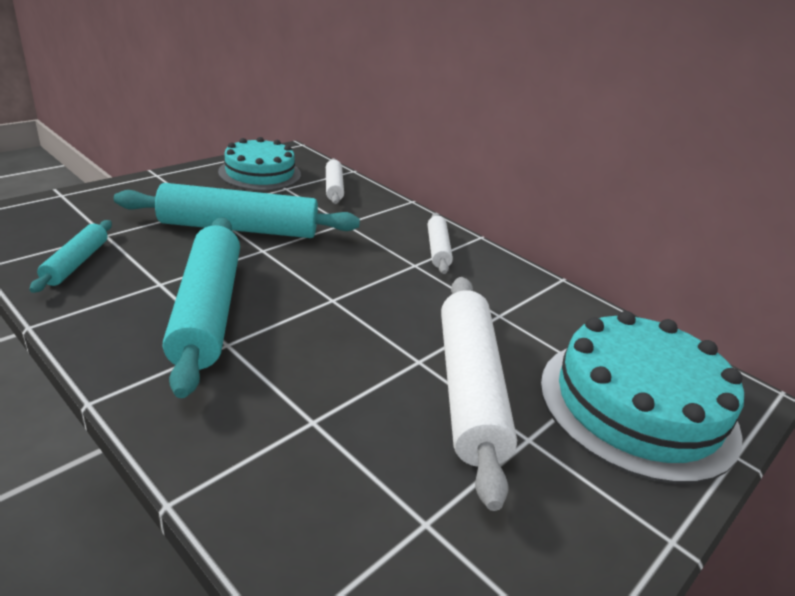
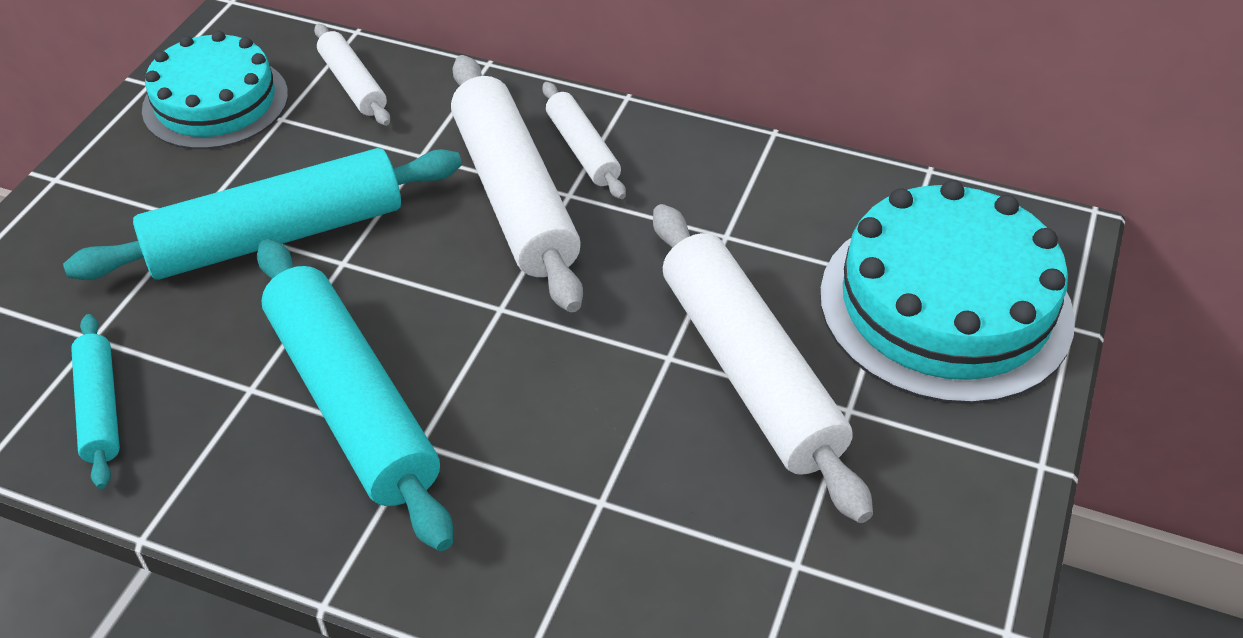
camera: 20 degrees left, 15 degrees up
(382, 255) = (514, 196): none -> white rolling pin

